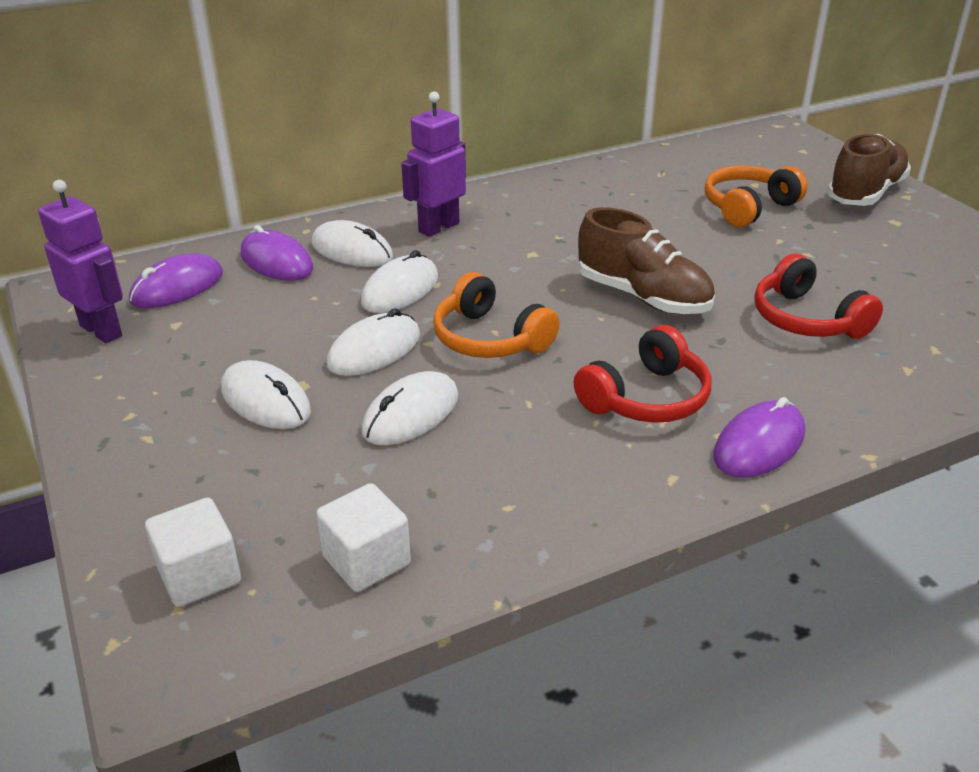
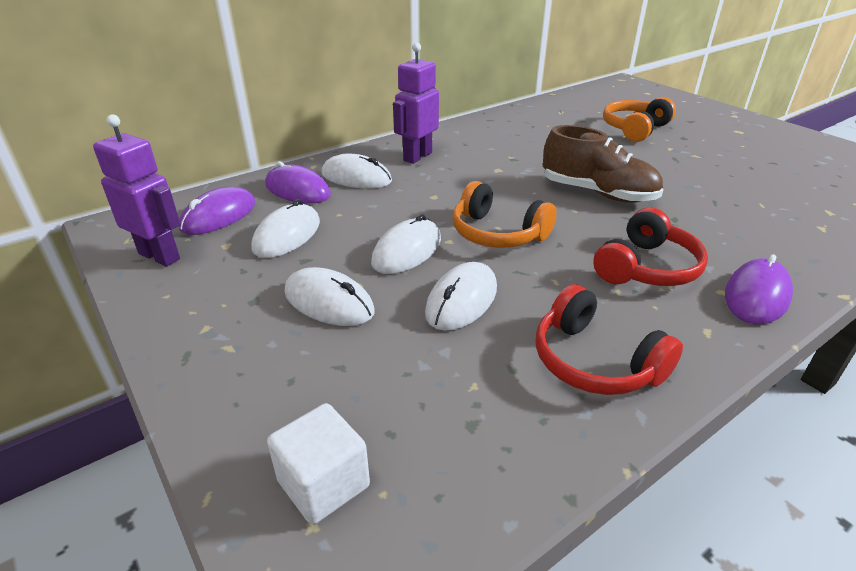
camera: 10 degrees left, 0 degrees up
(366, 560) = (483, 444): white cube -> none
(400, 290) = (407, 203): white mouse -> white mouse (287, 235)
(806, 319) = (726, 199): red headphones -> red headphones (594, 361)
(865, 193) = (706, 115): brown shoe -> none

